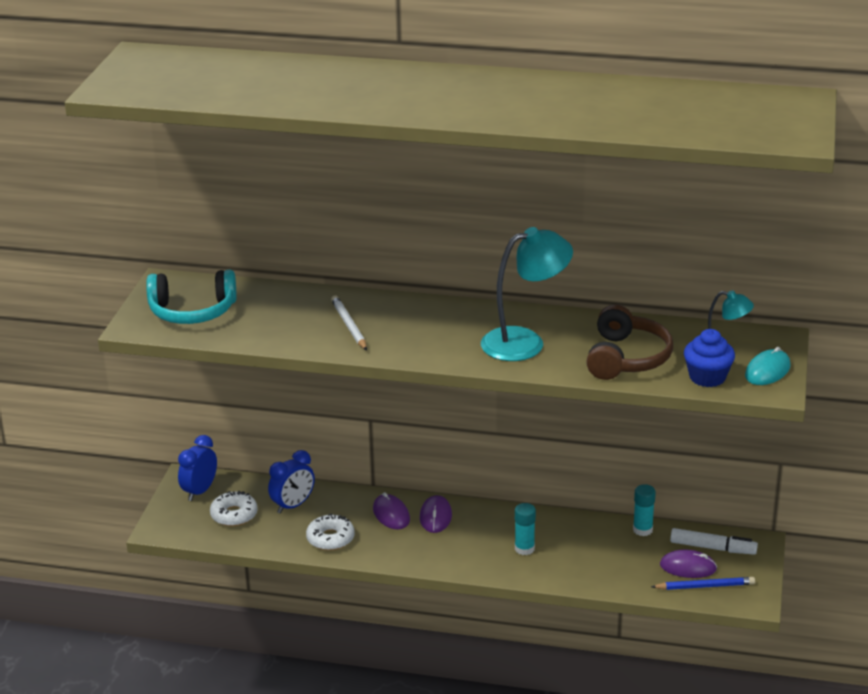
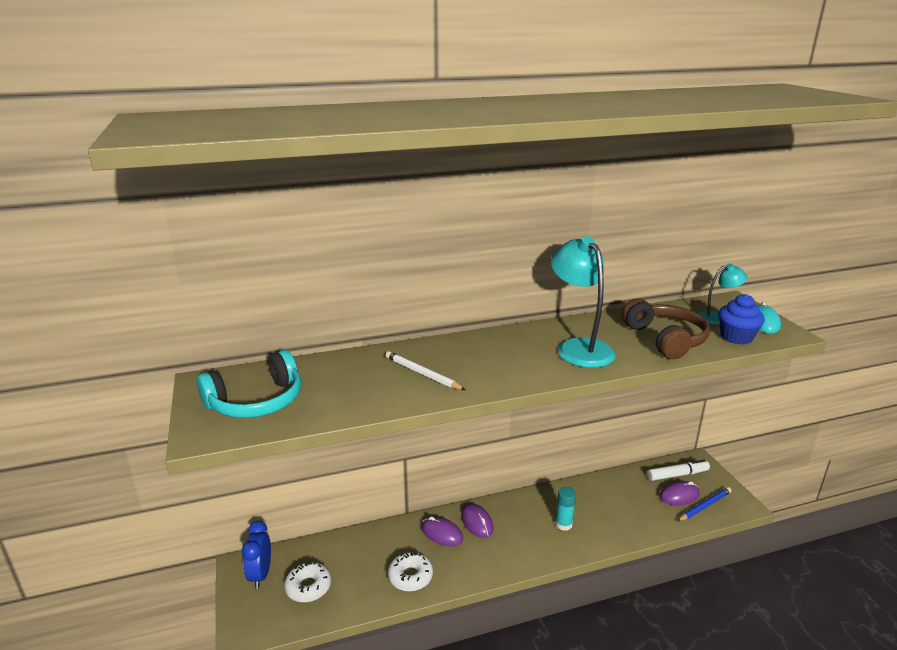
camera: 30 degrees left, 5 degrees down
(293, 505) = (355, 556): blue clock -> none
(525, 342) = (579, 347): turquoise lamp -> turquoise lamp turned 60 degrees counterclockwise
(642, 530) = (623, 478): turquoise glue stick -> none

